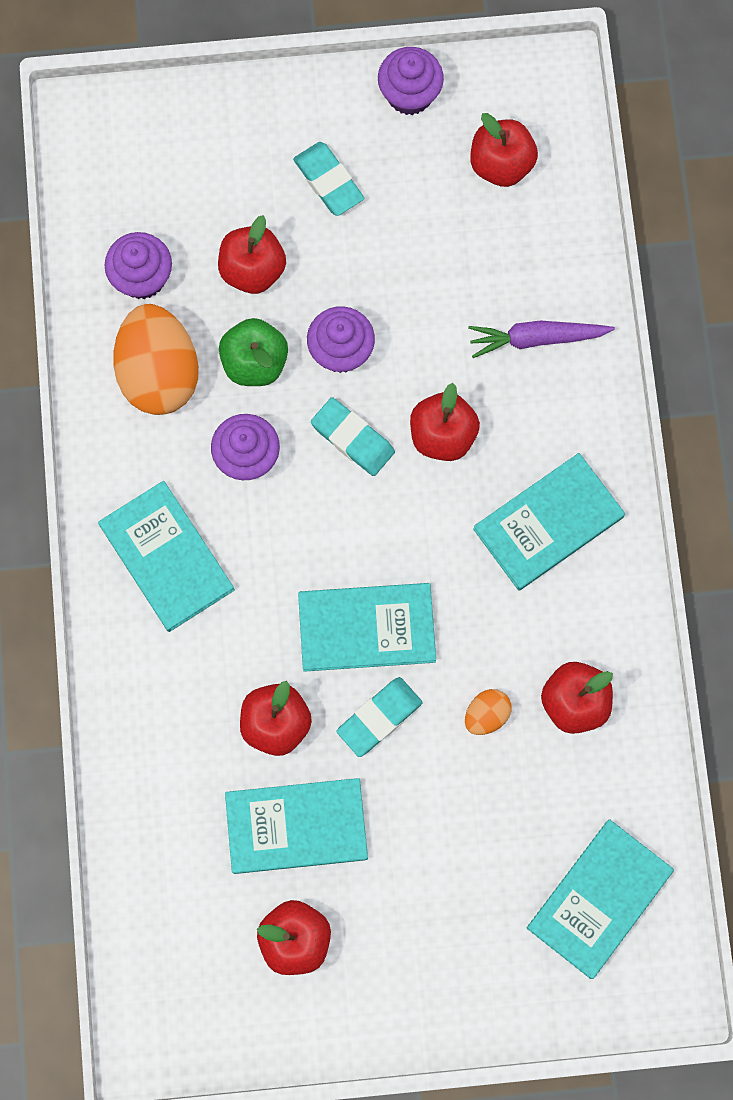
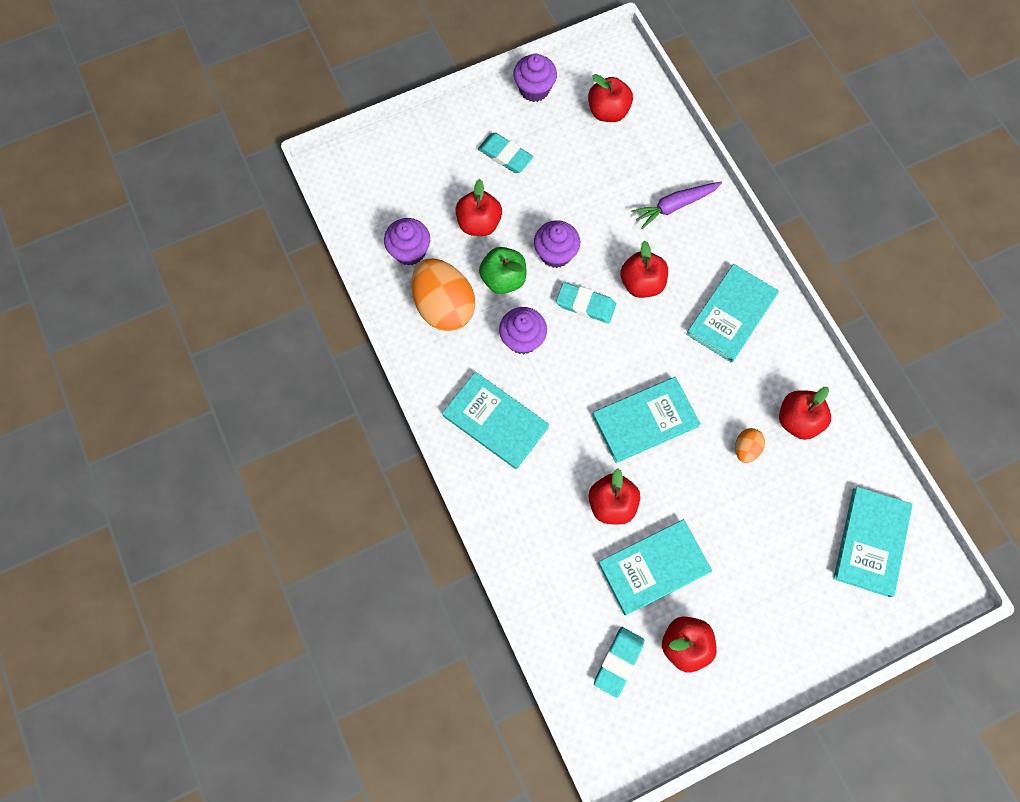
camera: 20 degrees left, 5 degrees down
(379, 717) = (677, 475): turquoise eraser -> turquoise eraser (618, 661)

